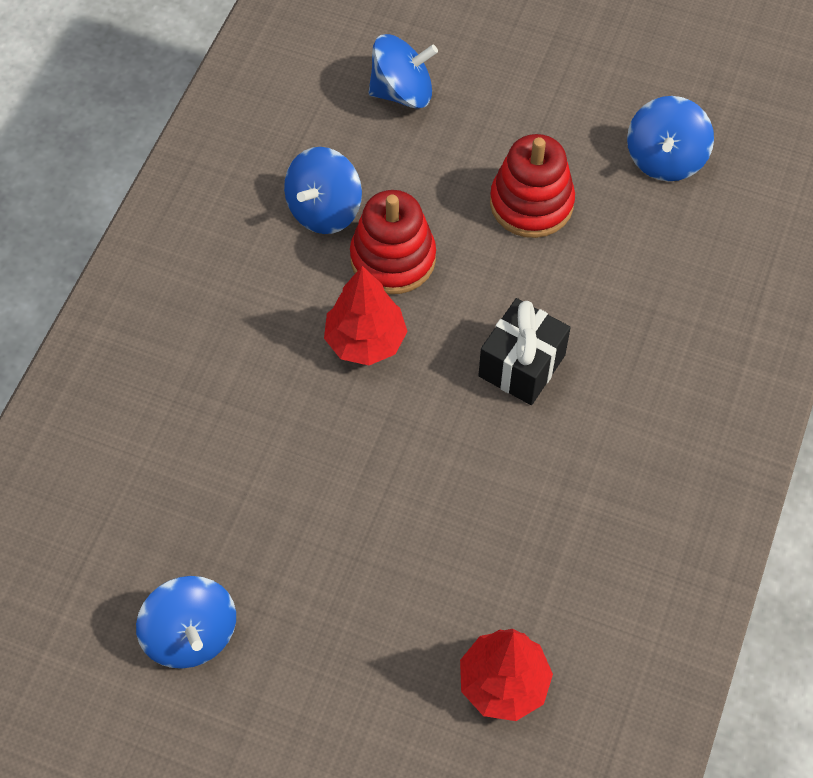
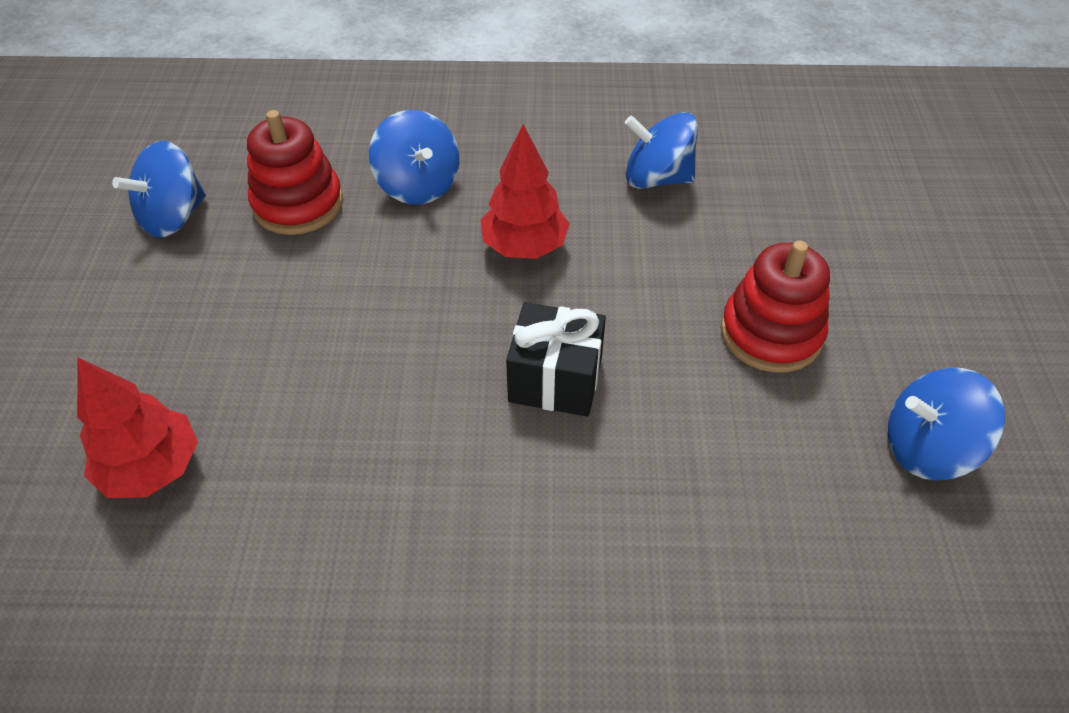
camera: 70 degrees right, 10 degrees down
(393, 258) = (631, 240): red stacking toy -> red stacking toy (298, 204)
(402, 92) = (834, 194): blue spinning top -> blue spinning top (418, 185)

